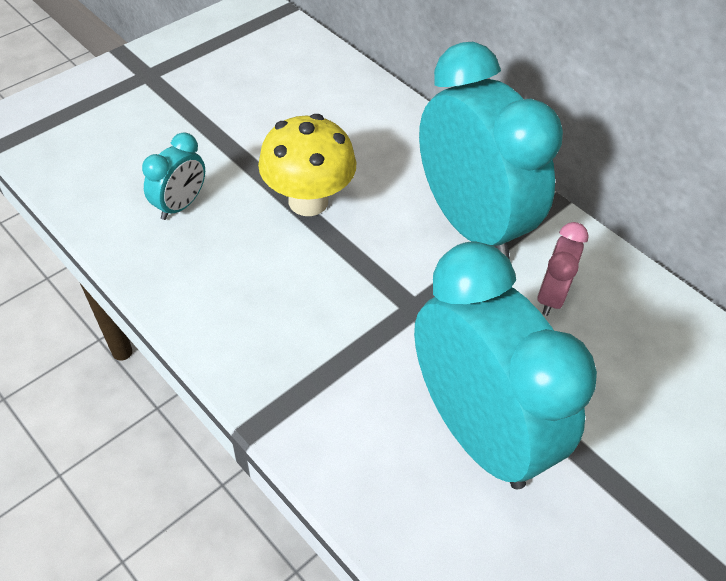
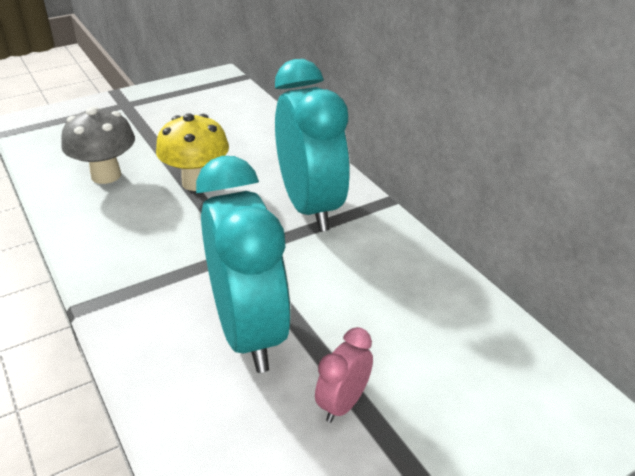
camera: 15 degrees right, 15 degrees down
(180, 205) = (106, 175): turquoise clock -> grey mushroom
(551, 296) = (352, 257): pink clock -> pink clock (343, 404)

